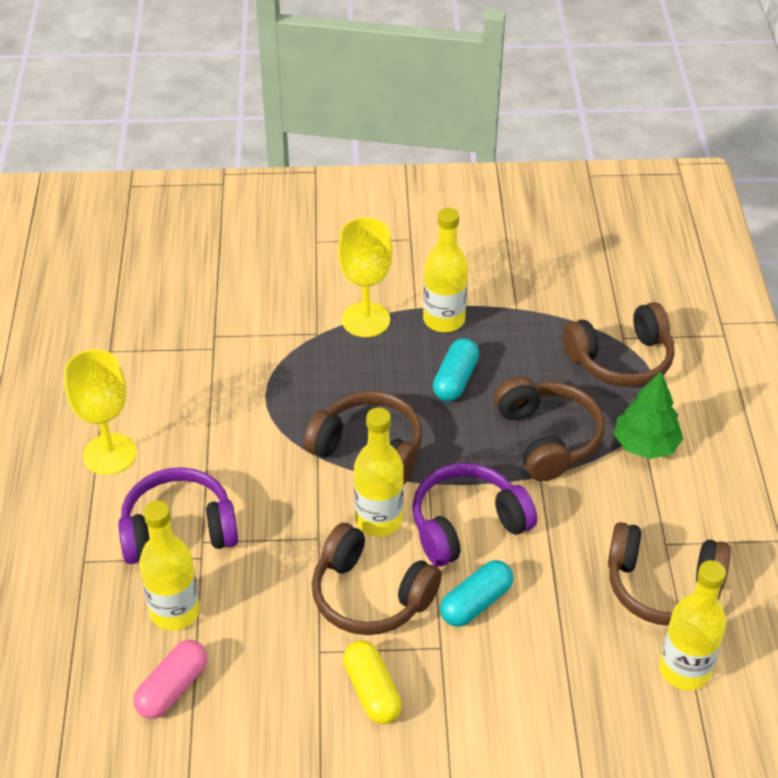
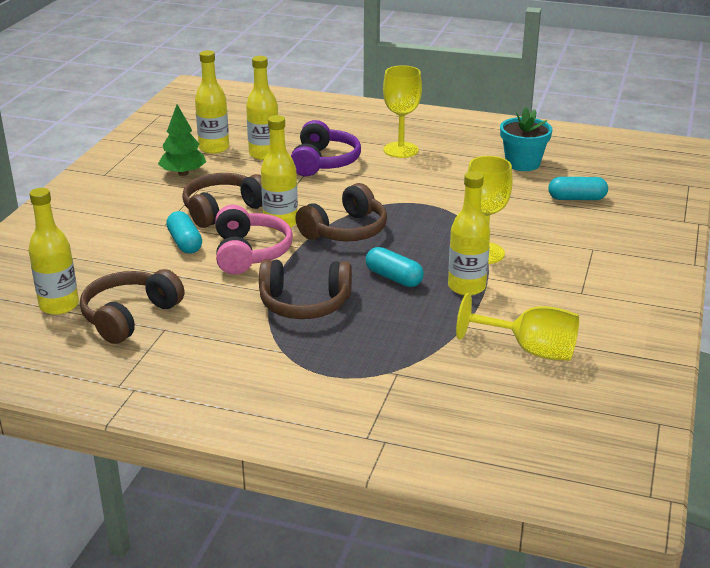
camera: 110 degrees right, 15 degrees down
(115, 325) = (522, 163): none -> turquoise flower pot
(172, 688) = (214, 148): pink capsule -> yellow bottle
(200, 266) = (576, 198): none -> turquoise capsule
(372, 691) = (156, 199): yellow capsule -> none
(467, 525) = (250, 253): purple headphones -> pink headphones
(531, 258) = (530, 350): none -> yellow goblet
(621, 360) = (369, 364): brown headphones -> none
(645, 445) = (264, 348): green tree -> green tree (183, 173)

